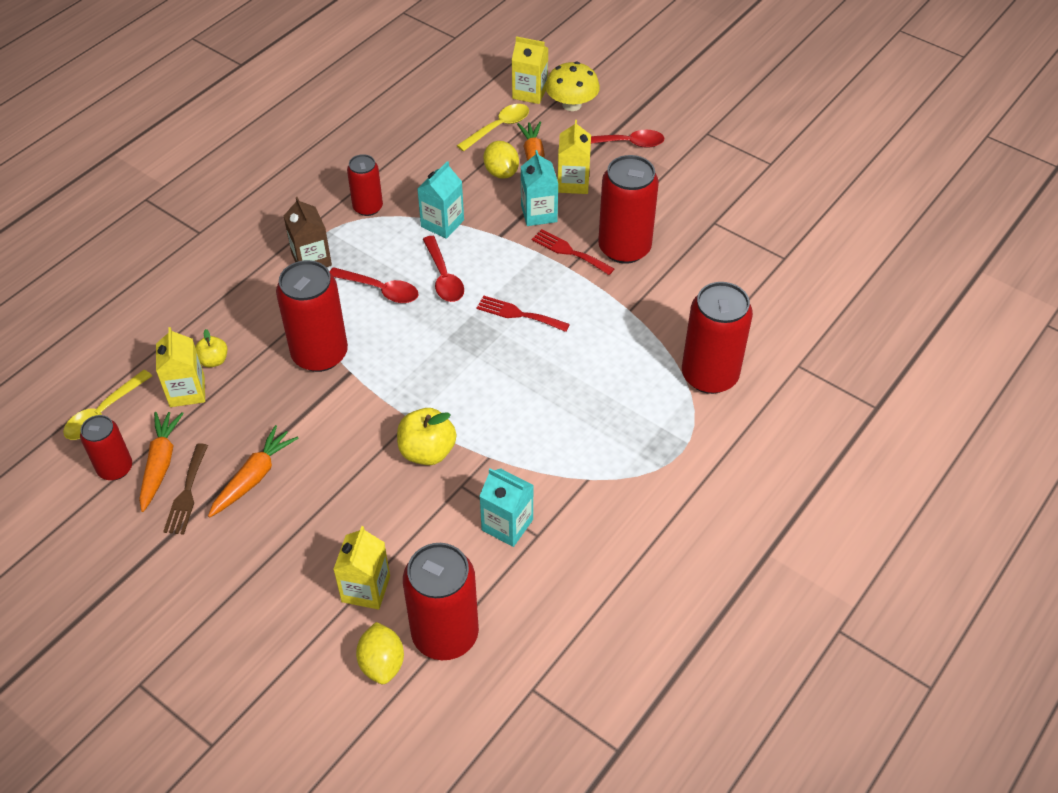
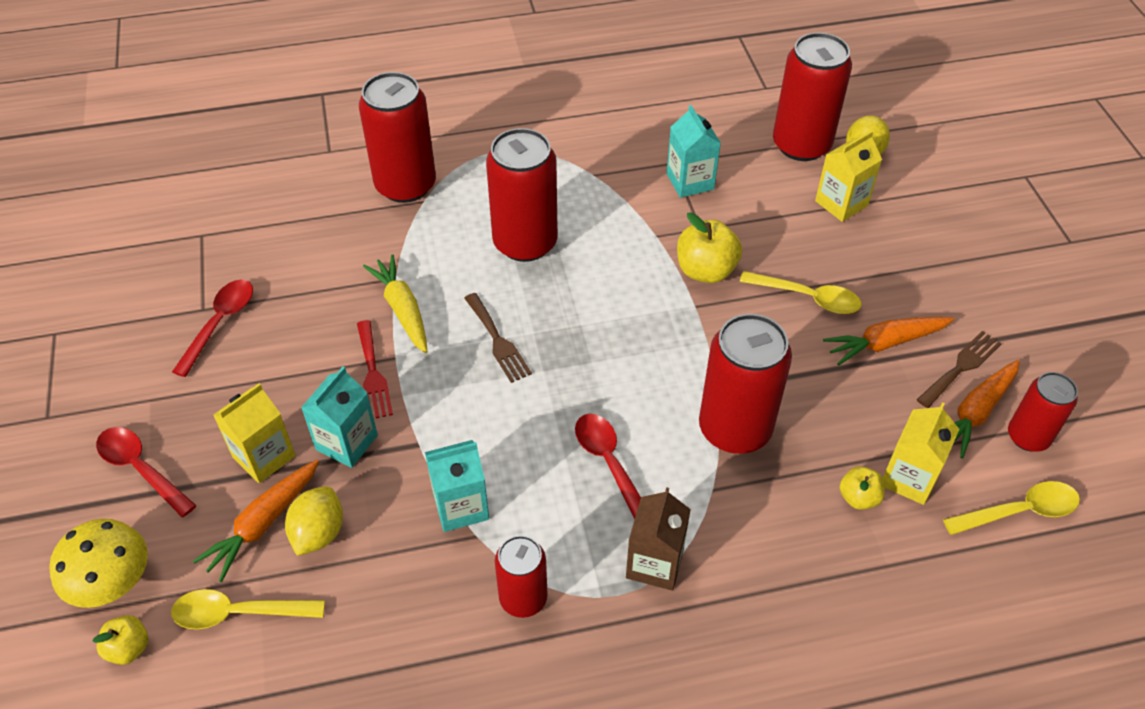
camera: 140 degrees left, 0 degrees up
(335, 478) = (807, 297): none -> yellow spoon
(443, 277) = (528, 433): red spoon -> red spoon (220, 323)
(518, 314) = (498, 341): red fork -> brown fork
(530, 92) = (129, 648): yellow carton -> yellow apple
(599, 295) = (402, 309): none -> yellow carrot
(624, 248) = (318, 340): red can -> red can (525, 243)

